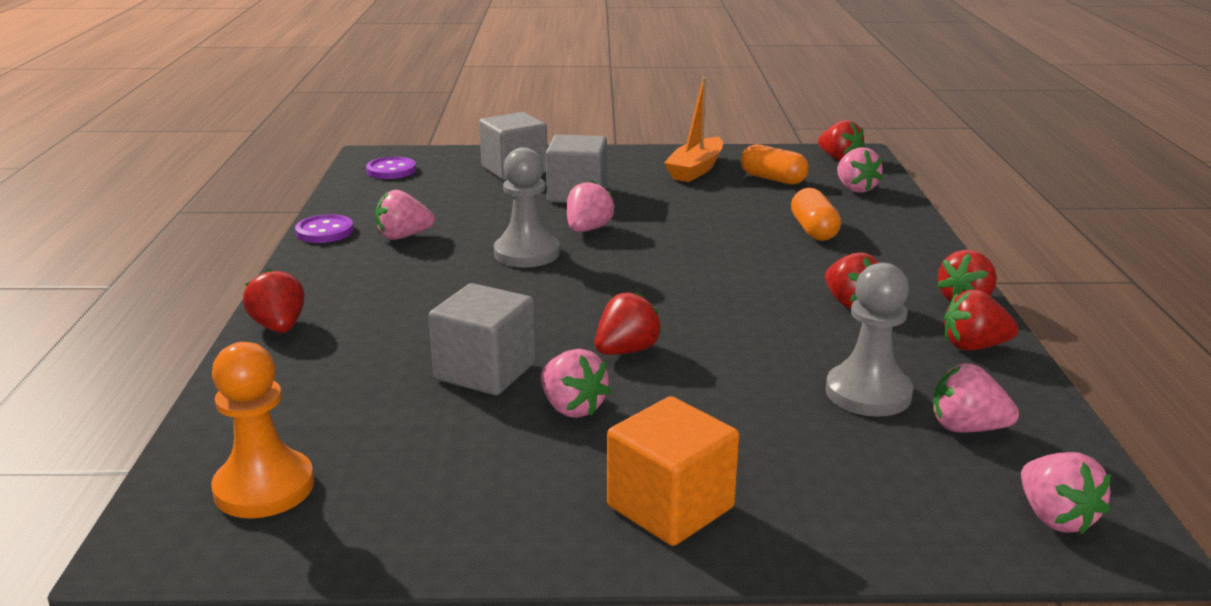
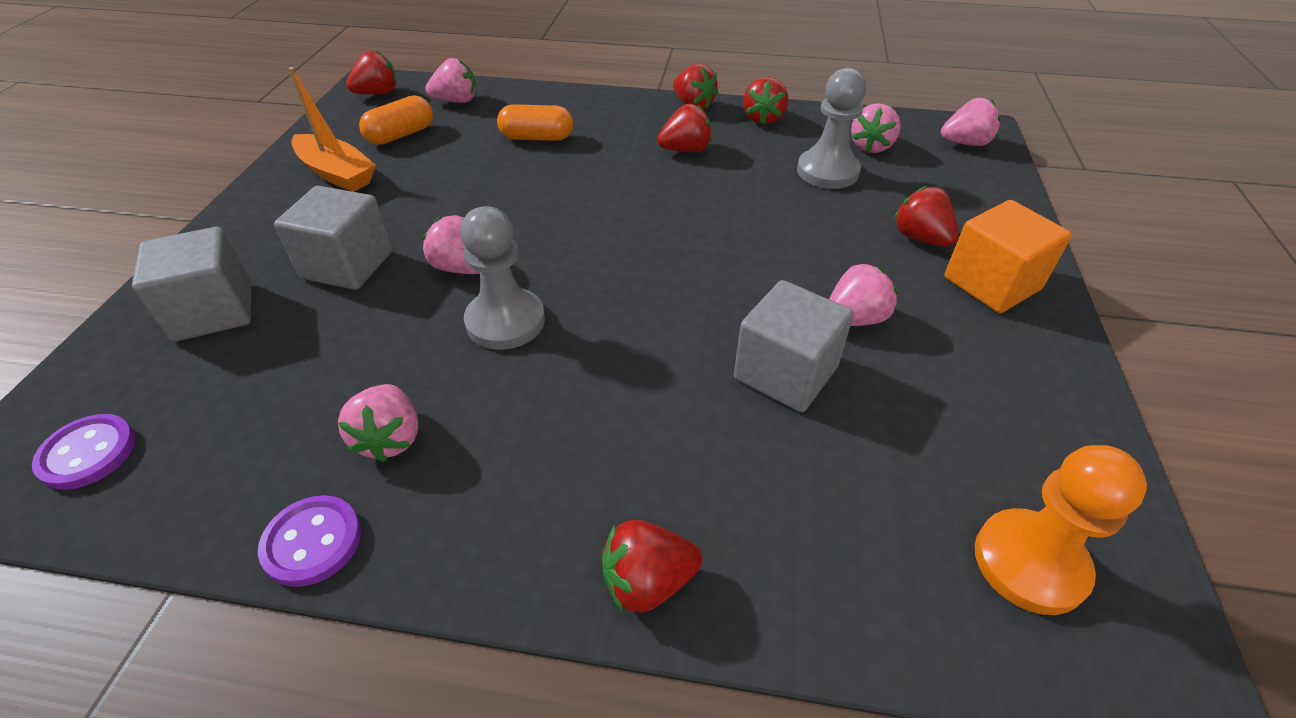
camera: 80 degrees left, 20 degrees up
(626, 351) = (752, 275): red strawberry -> red strawberry (920, 238)

